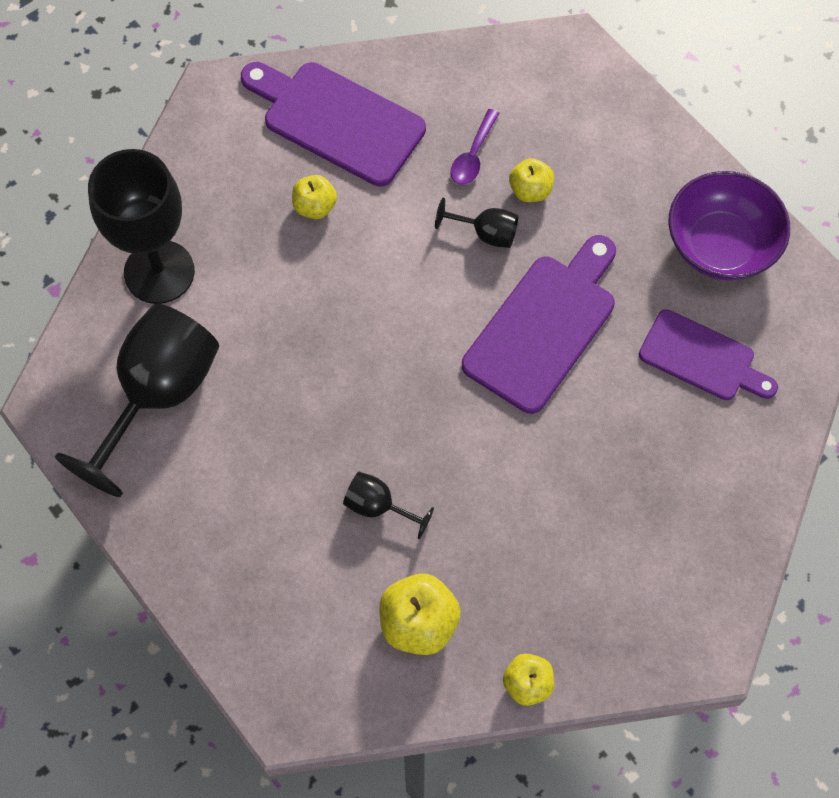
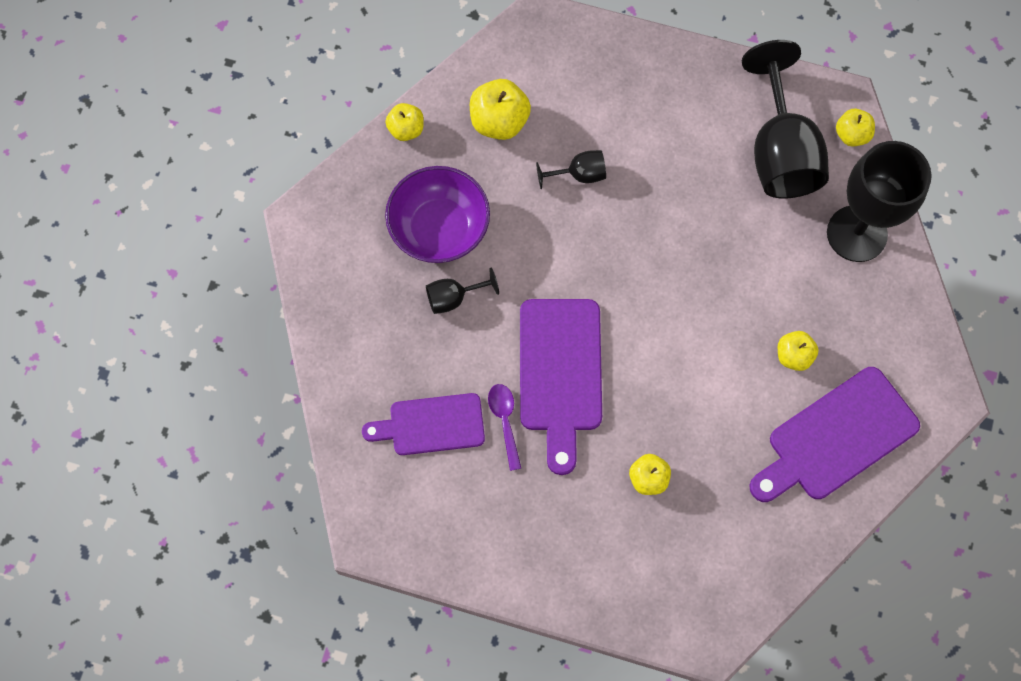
camera: 145 degrees right, 5 degrees up
(74, 365) = (851, 135): none -> yellow apple
(337, 121) = (837, 438): purple cutting board -> purple cutting board turned 150 degrees clockwise
(473, 155) = (713, 479): purple spoon -> purple spoon (505, 421)
(486, 233) = (655, 419): black goblet -> black goblet (454, 298)
(720, 245) = (474, 529): purple bowl -> purple bowl (439, 228)

